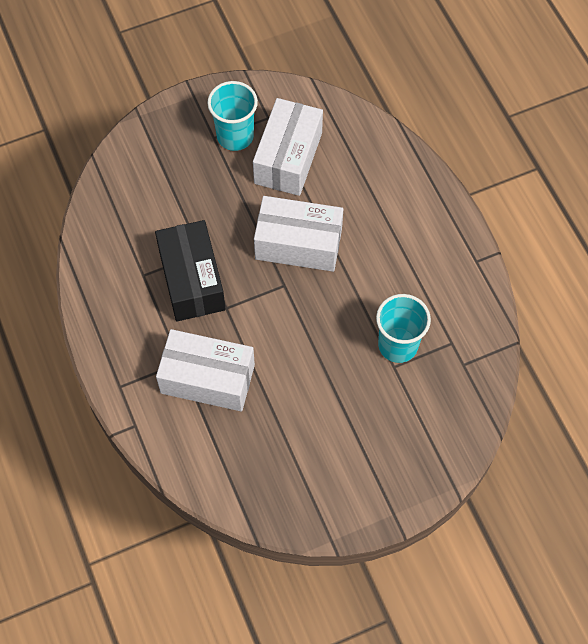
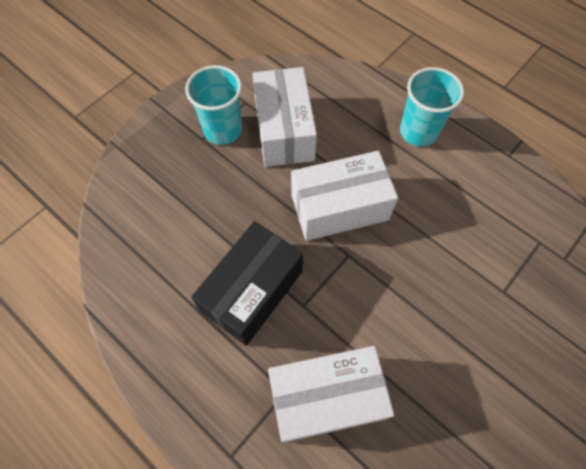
camera: 25 degrees left, 0 degrees up
(192, 280) = (252, 291): black box -> black box turned 75 degrees clockwise
(398, 345) = (494, 267): turquoise cup -> turquoise cup (418, 132)

